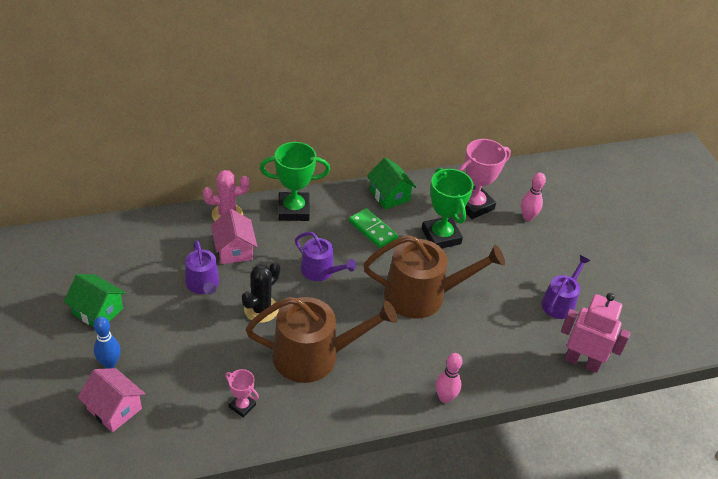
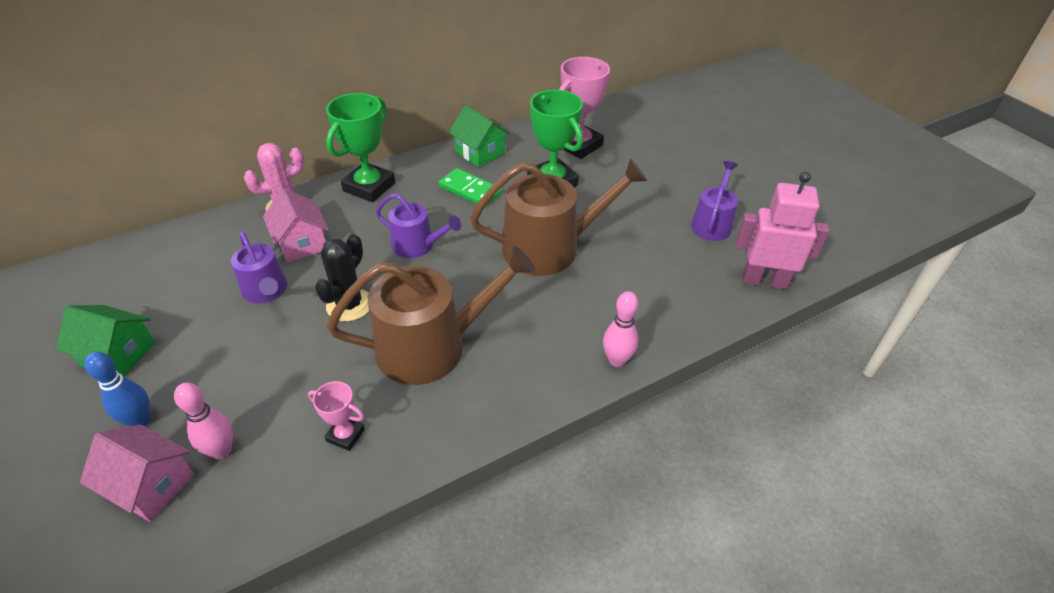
camera: 10 degrees left, 0 degrees up
(293, 210) = (369, 187): green trophy -> green trophy turned 45 degrees counterclockwise
(527, 217) = (642, 146): pink bowling pin -> pink bowling pin (221, 450)

